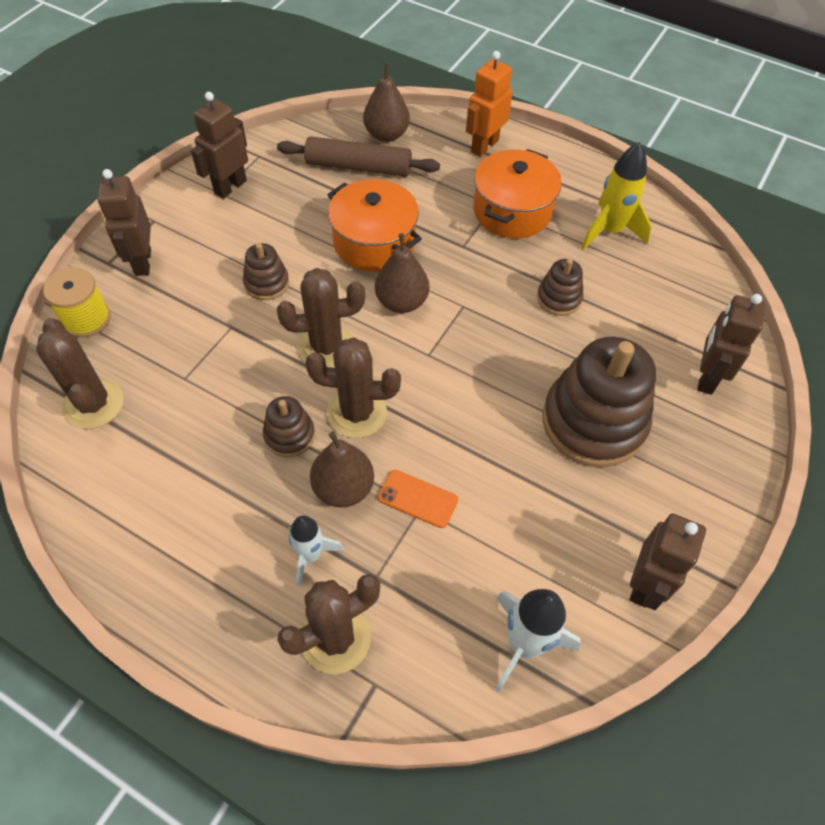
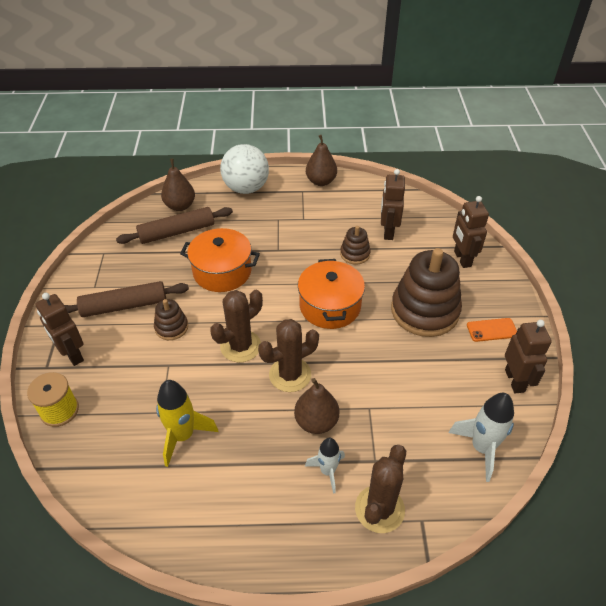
camera: 30 degrees left, 10 degrees down
(93, 404) = (109, 461): brown cactus -> none
(230, 187) = (98, 280): brown robot -> brown robot (388, 232)
(235, 231) = (124, 306): none -> brown rolling pin
(289, 435) = (259, 409): brown stacking toy -> none
(401, 302) = (266, 298): brown pear -> brown pear (321, 181)
(418, 499) = (364, 403): orange phone -> orange phone (492, 330)
(484, 146) = (246, 188): orange robot -> white ball
(512, 211) = (291, 218): orange pot -> orange pot (330, 306)
(609, 231) = (354, 205): yellow rocket -> yellow rocket (183, 436)

